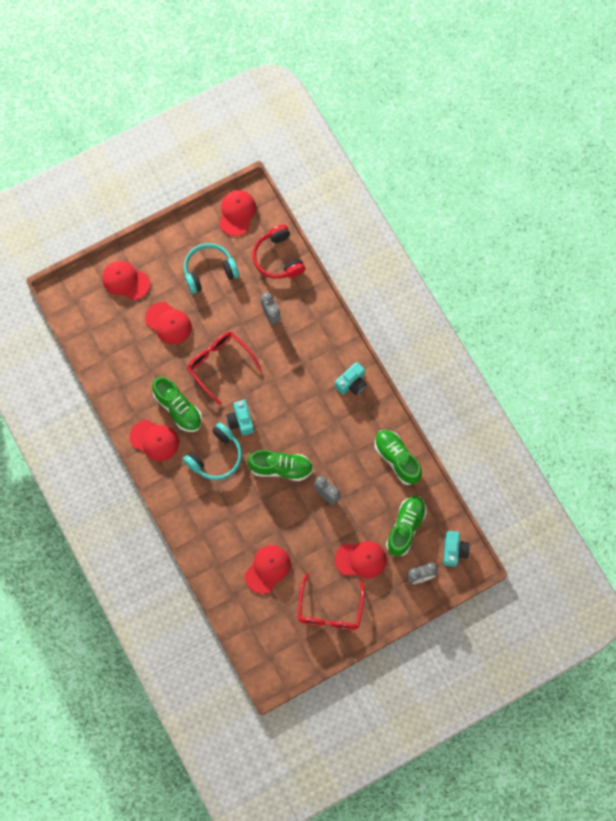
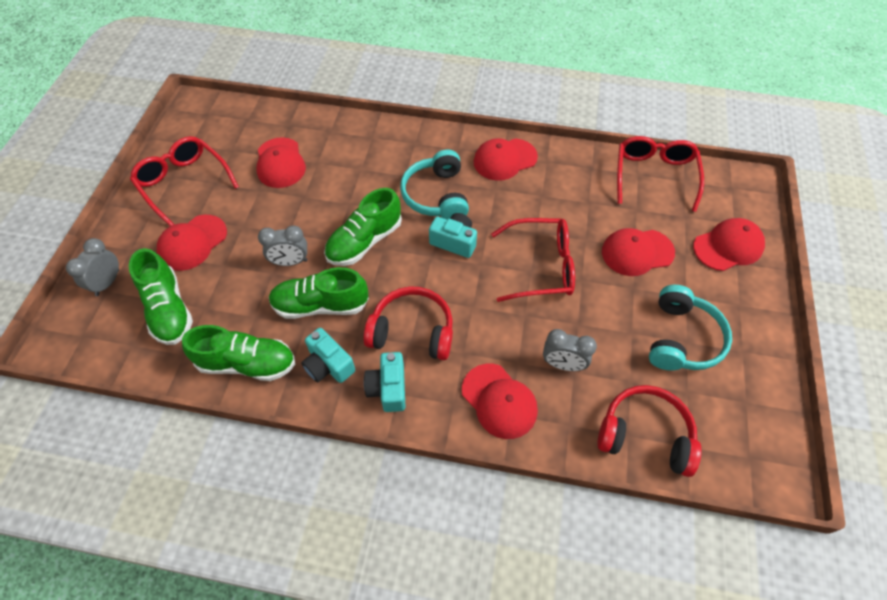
camera: 130 degrees right, 15 degrees down
(99, 348) = (654, 176): none -> red glasses
(178, 408) = (522, 198): green shoe -> green shoe (320, 305)
(237, 213) = (757, 434): red cap -> red cap (499, 401)
(313, 397) = (412, 331): none -> red headphones
(454, 550) = (86, 338): turquoise camera -> turquoise camera (328, 365)

